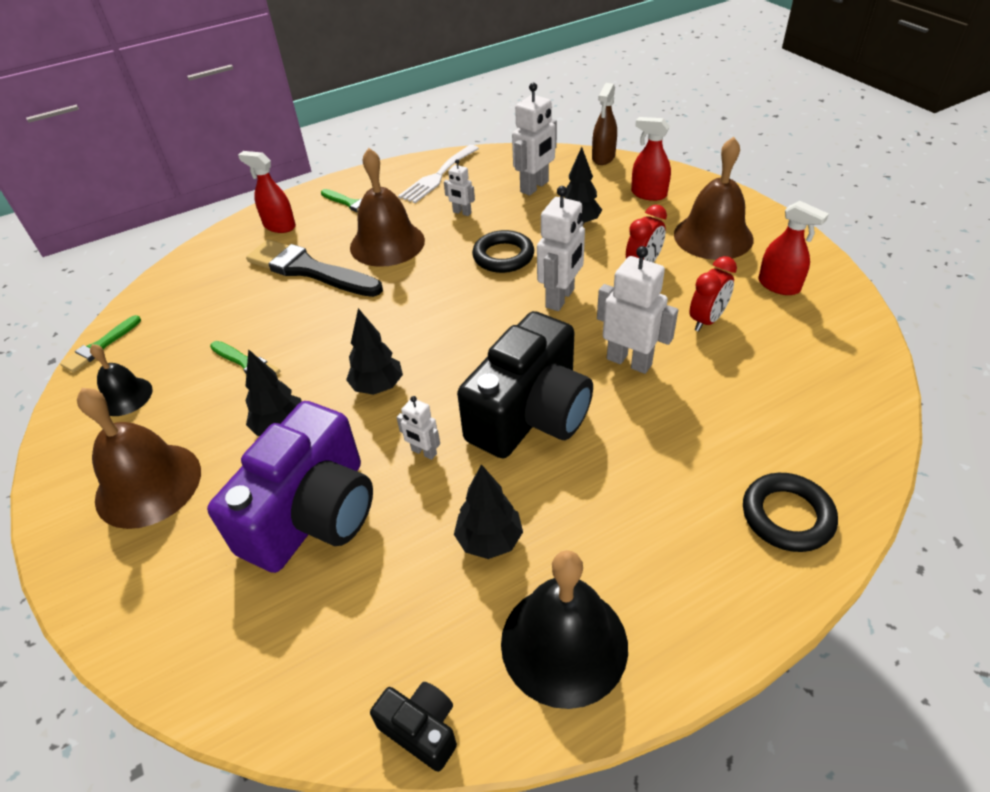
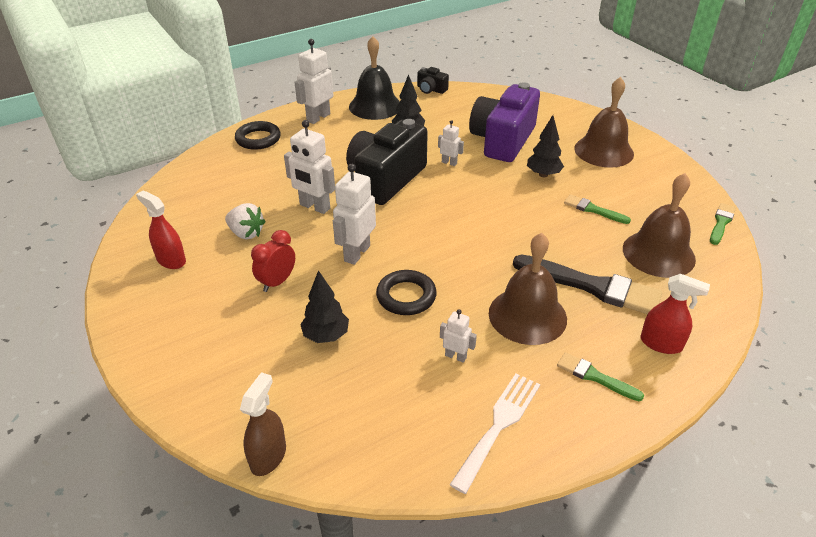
camera: 175 degrees right, 5 degrees down
(125, 396) = (664, 191): black bell -> none
(377, 387) = (489, 194): black tree -> none
(535, 187) = (369, 397): white robot -> white robot (318, 117)
(648, 194) = (235, 378): red spray bottle -> none
(706, 320) = (246, 233): red clock -> white strawberry
(713, 236) = (196, 313): brown bell -> brown bell (658, 253)

